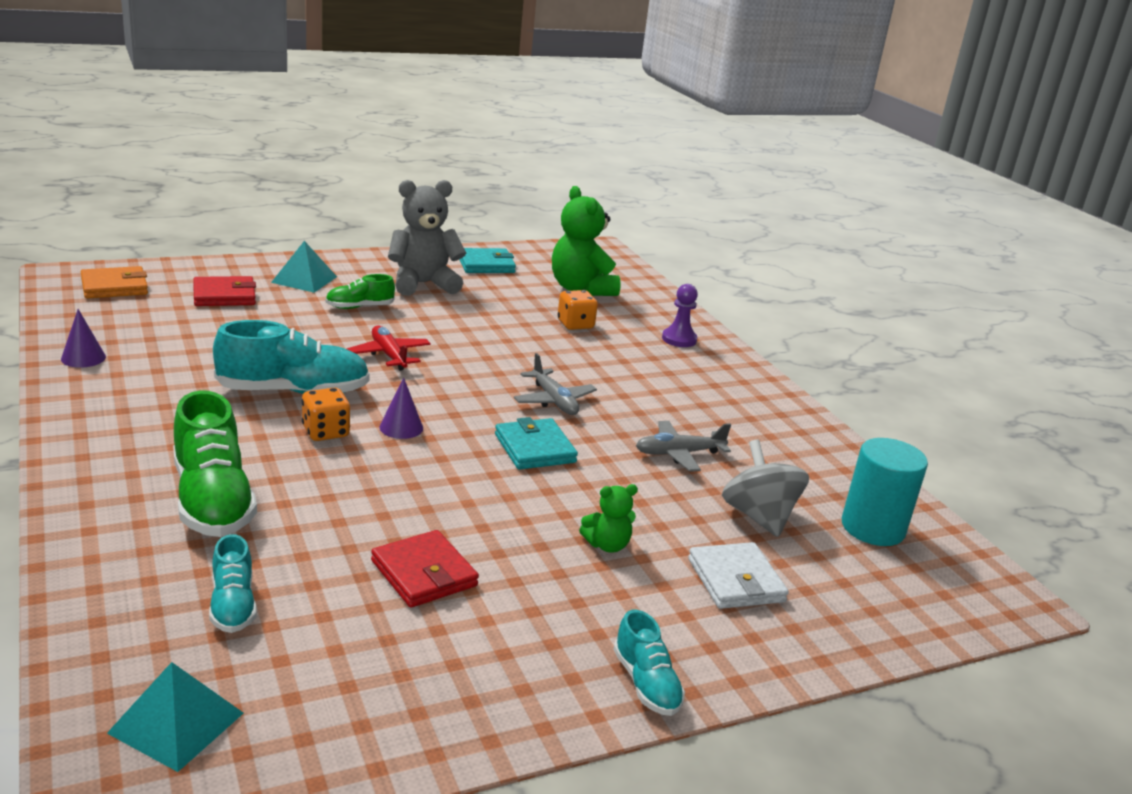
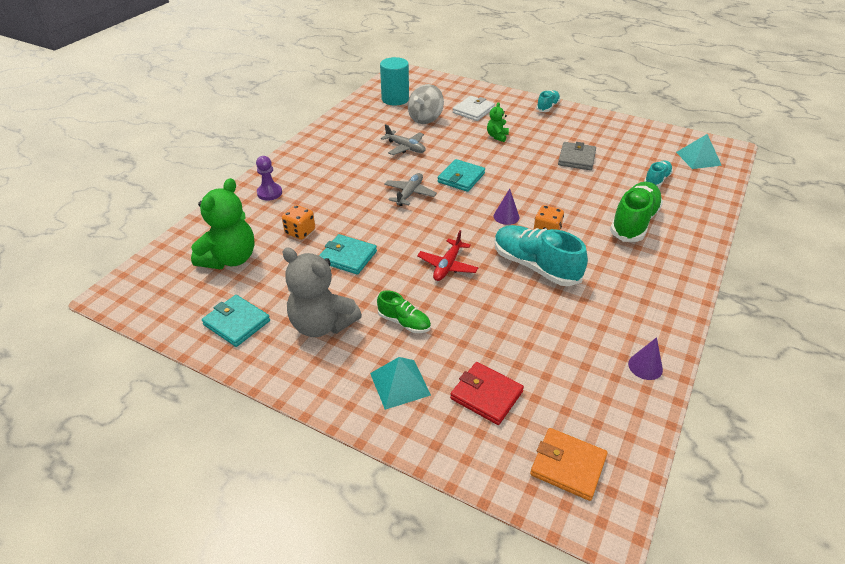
camera: 125 degrees left, 15 degrees up
(424, 573) = (576, 158): red wallet -> grey wallet
(494, 325) = (348, 257): none -> turquoise wallet
(607, 545) = (497, 136): green teddy bear -> green teddy bear turned 105 degrees counterclockwise

